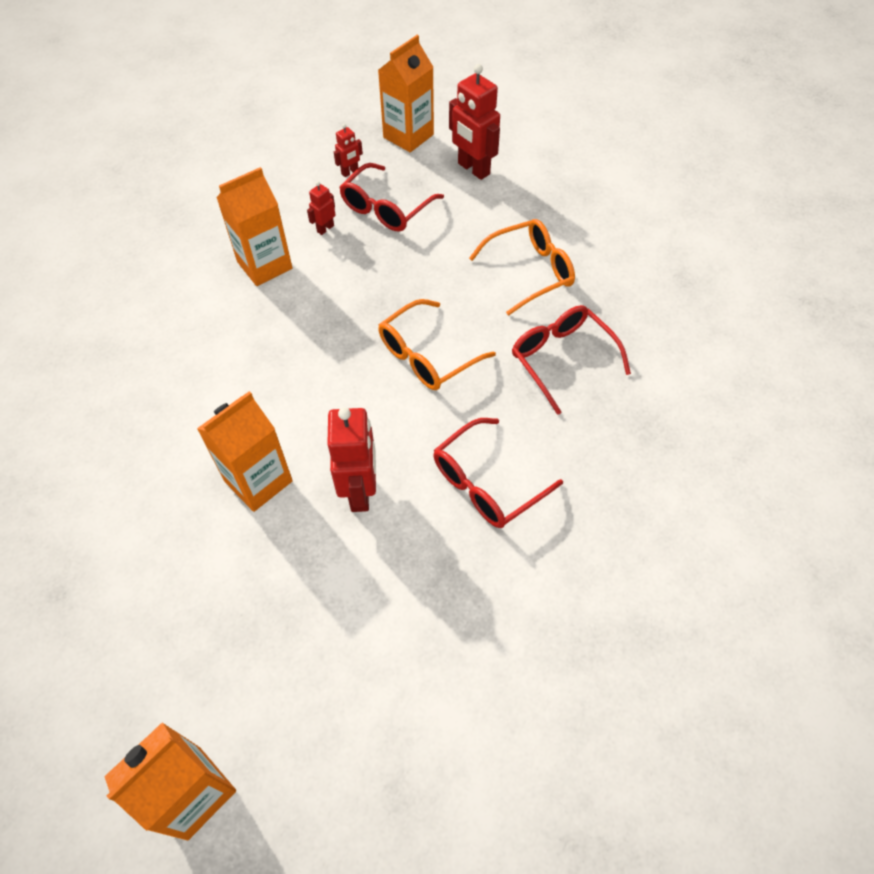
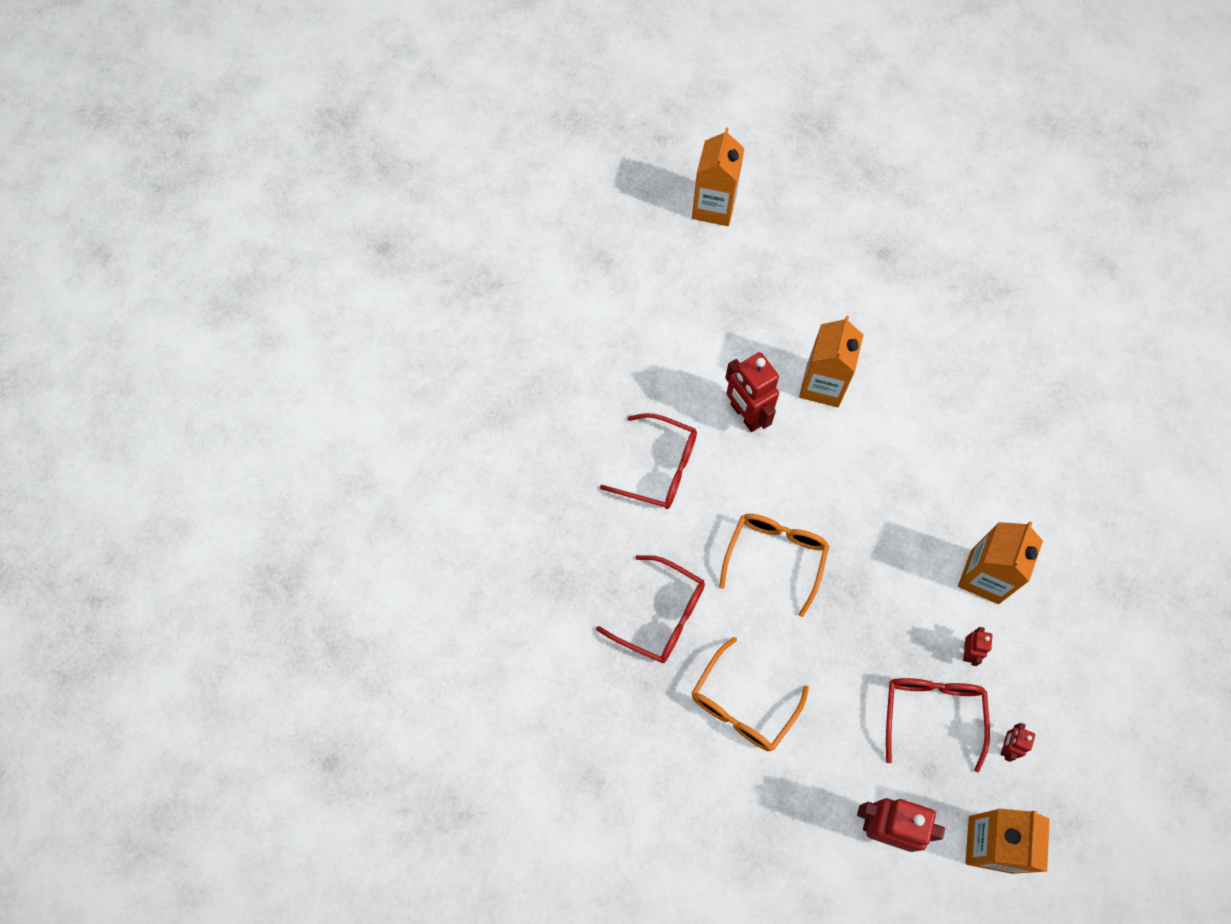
camera: 150 degrees right, 10 degrees up
(486, 483) = (660, 468): red glasses -> red glasses turned 90 degrees clockwise

